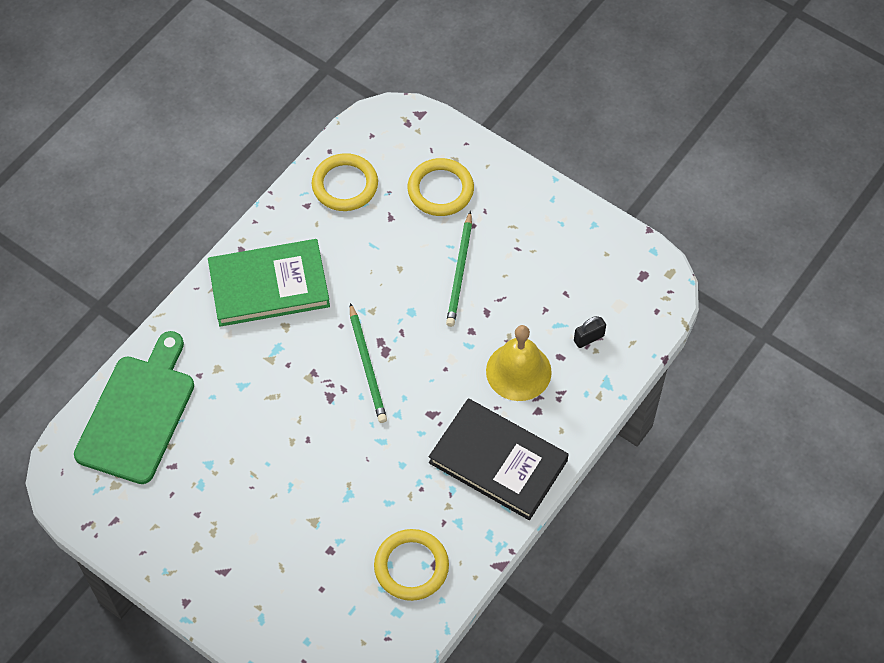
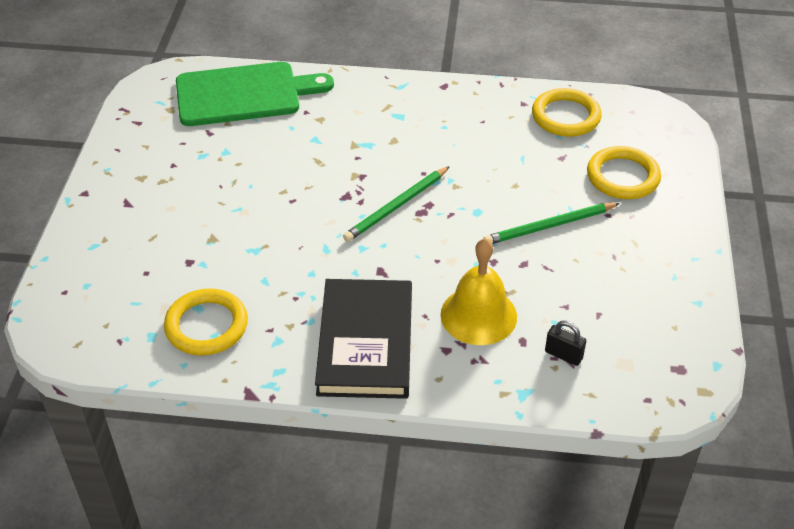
camera: 60 degrees right, 15 degrees down
(269, 286) = (424, 114): green book -> none

